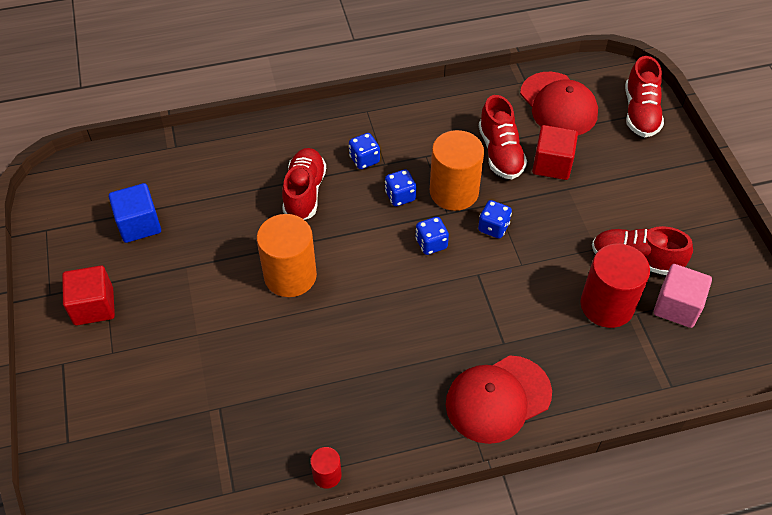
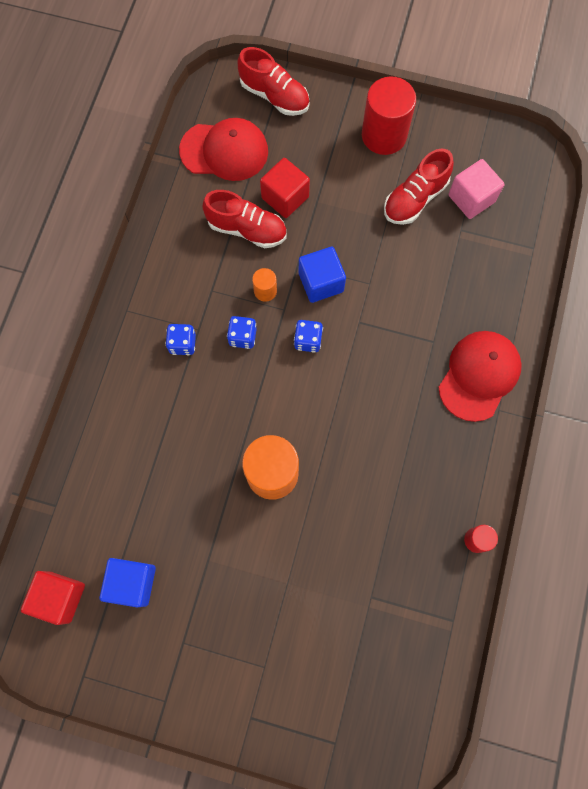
camera: 60 degrees left, 20 degrees up
(94, 306) = (203, 664): red cube -> red cube (60, 597)
(304, 193) = (188, 415): red shoe -> none
(454, 192) = (265, 291): orange cylinder -> orange cylinder, size x0.48
(493, 227) = (321, 282): blue dice -> blue cube
(498, 399) = (479, 375): red cap -> red cap turned 150 degrees counterclockwise
(607, 305) = (442, 246): red cylinder -> red cylinder (384, 135)

